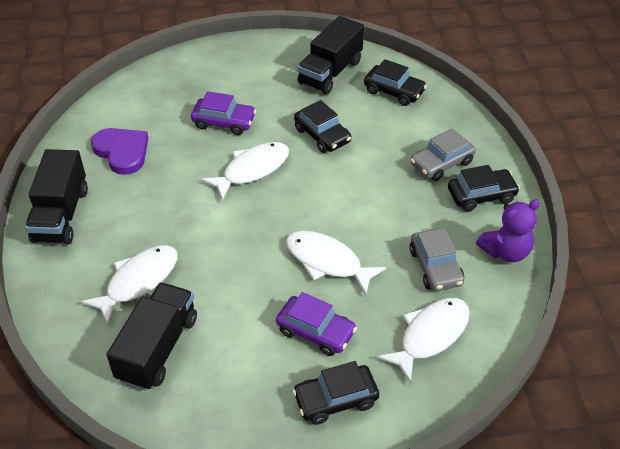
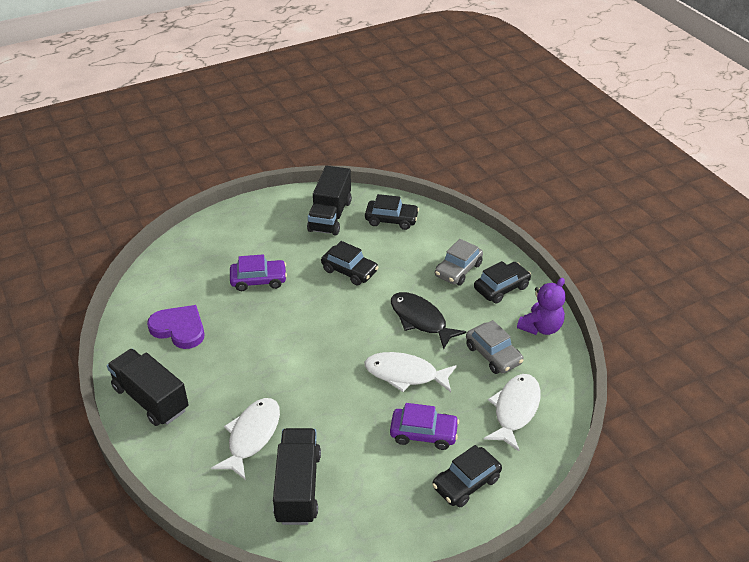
camera: 20 degrees left, 5 degrees down
(61, 215) = (151, 399): black truck -> black truck turned 150 degrees clockwise
(252, 170) = (304, 315): white fish -> none
(373, 207) = (420, 320): none -> black fish

